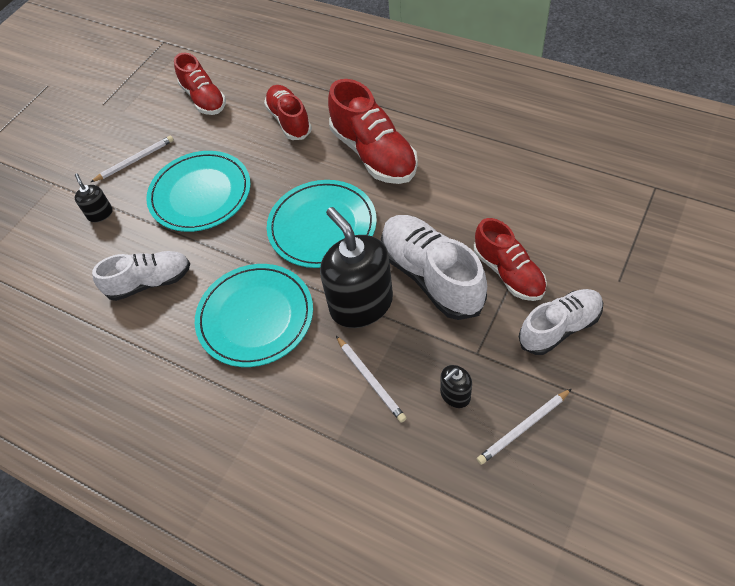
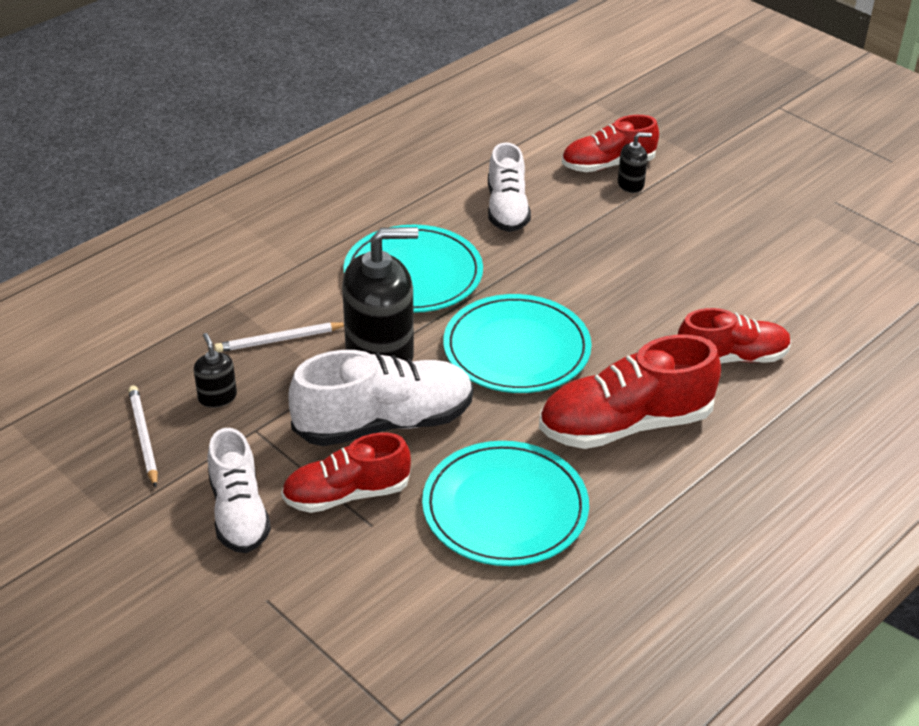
camera: 100 degrees right, 15 degrees down
(135, 160) = (711, 217): white pencil -> none
(200, 194) = (625, 260): turquoise plate -> turquoise plate (505, 508)
(204, 99) = (812, 287): red shoe -> red shoe (608, 165)

